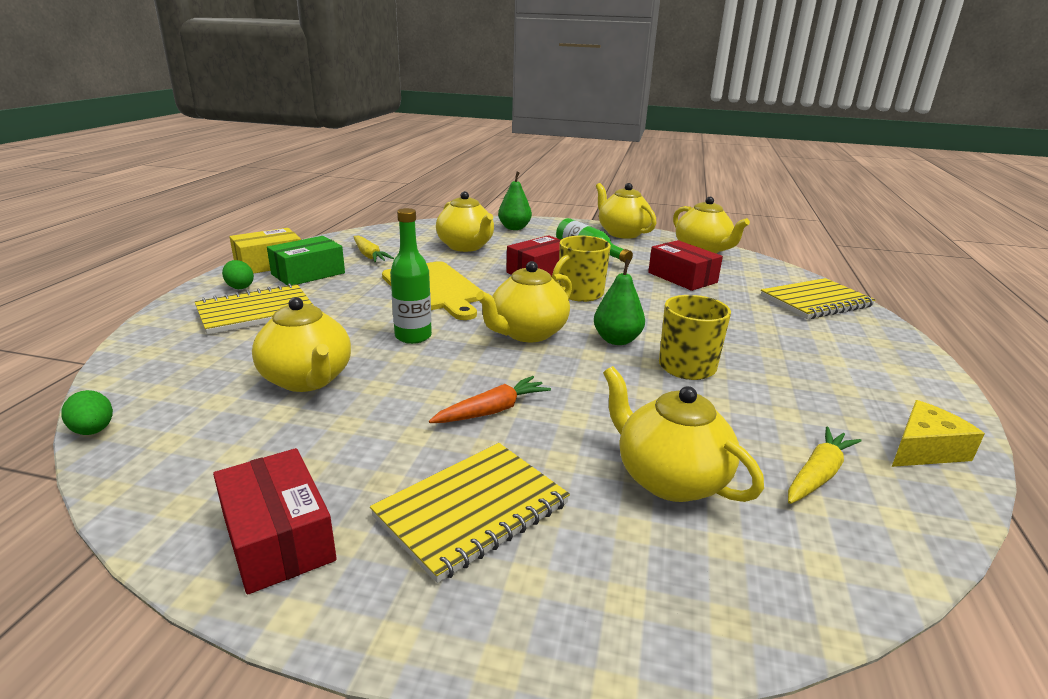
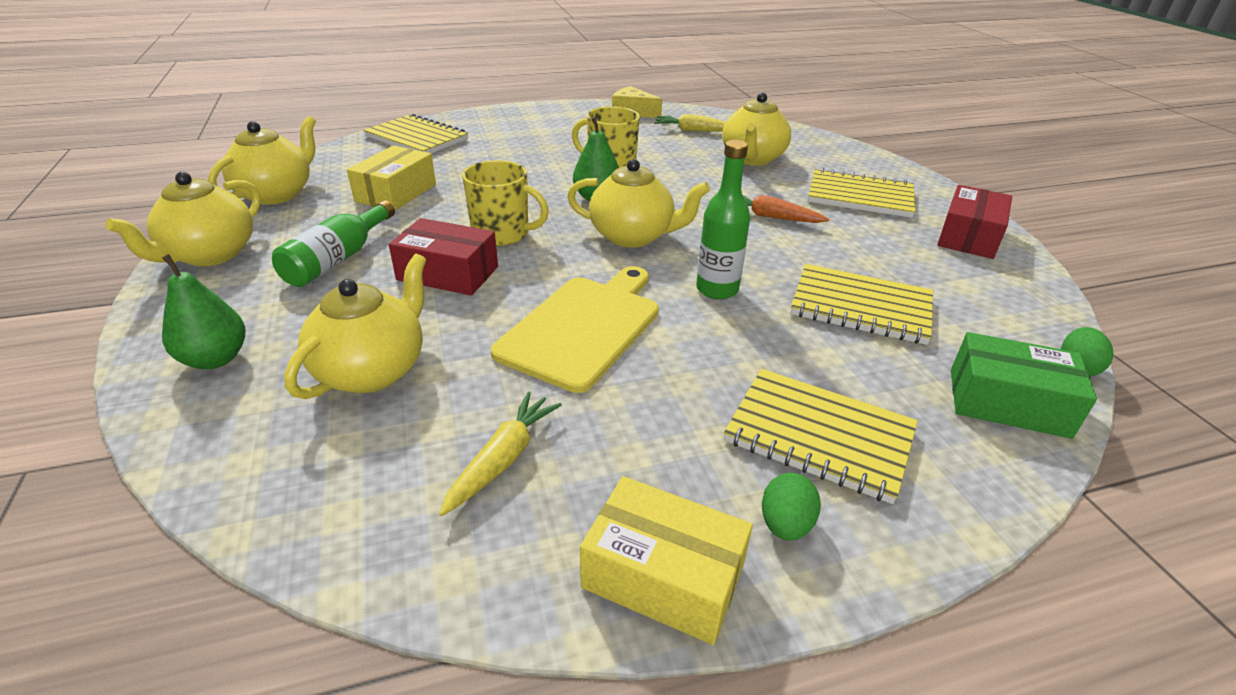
camera: 120 degrees left, 10 degrees up
(307, 380) = (860, 307): yellow teapot -> yellow notebook
(308, 273) = (652, 480): green box -> green box (1008, 403)
(682, 277) = (396, 193): red box -> yellow box

